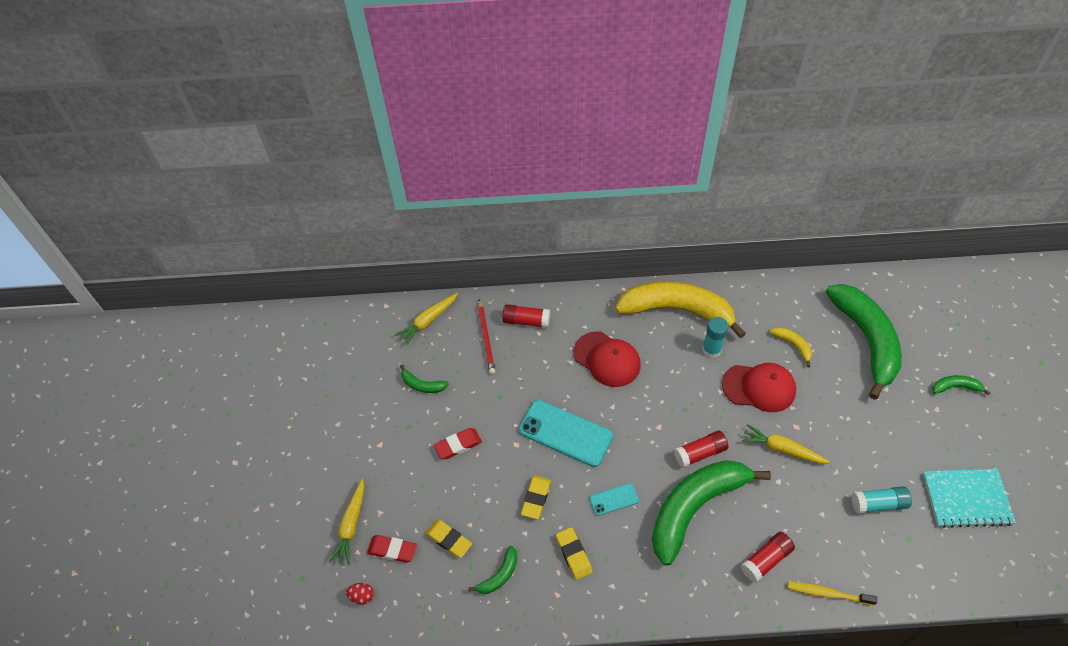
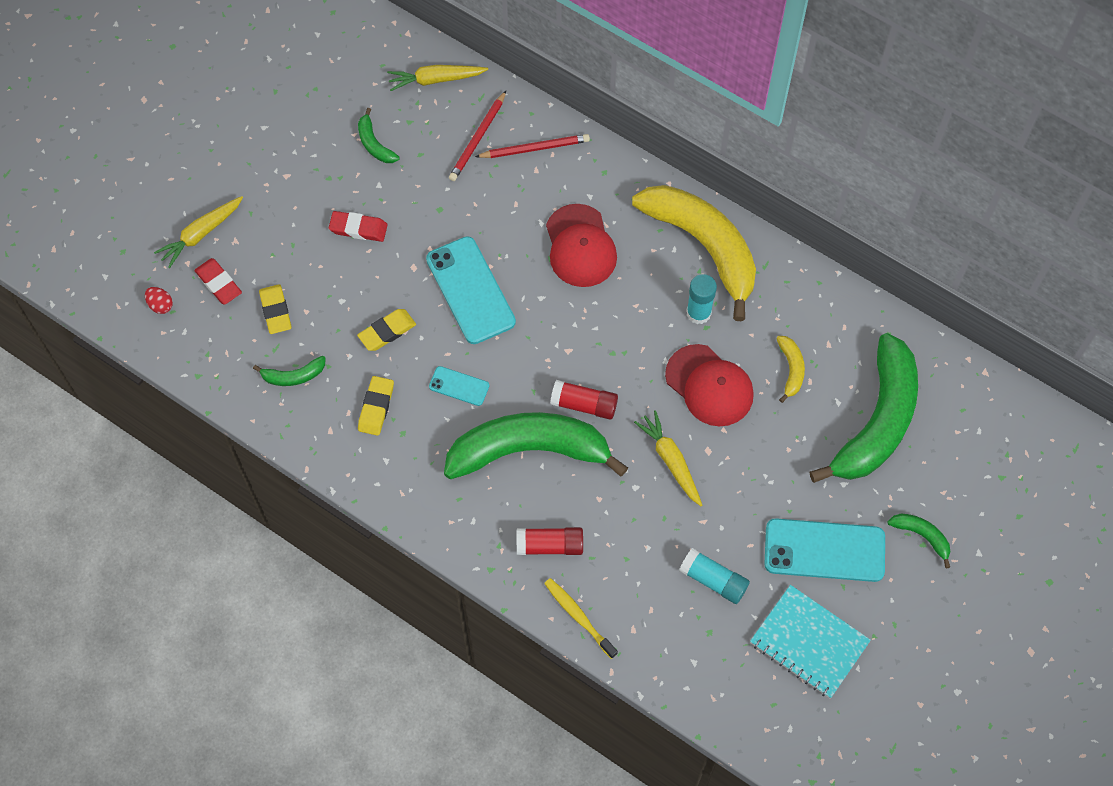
camera: 35 degrees right, 10 degrees up
(526, 321) = (535, 148): red glue stick -> red pencil
(917, 436) = (824, 550): none -> turquoise phone

